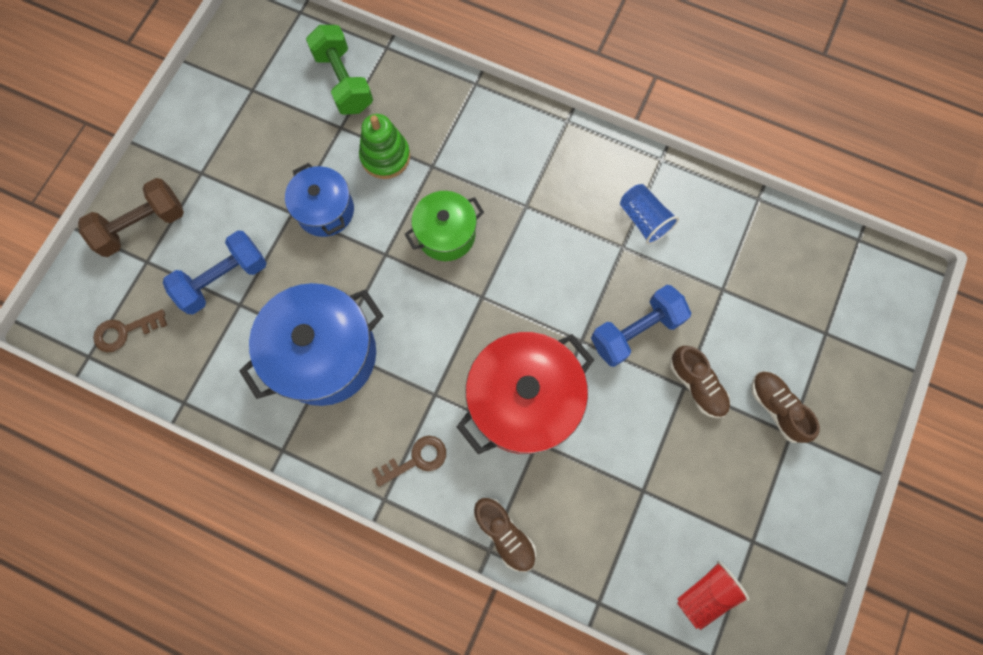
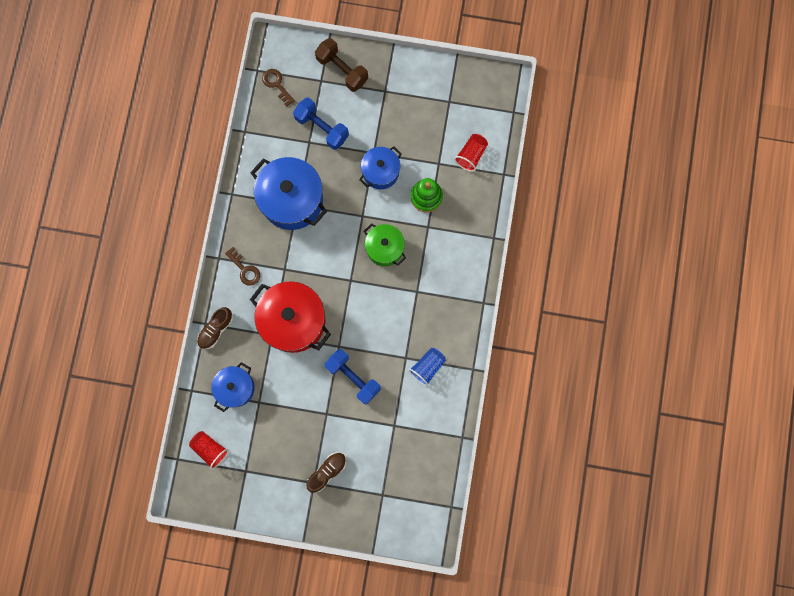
camera: 75 degrees right, 5 degrees up
(343, 81) = (471, 155): green dumbbell -> red cup
(611, 524) = (235, 388): none -> blue pot
(696, 385) = (329, 421): brown shoe -> none

